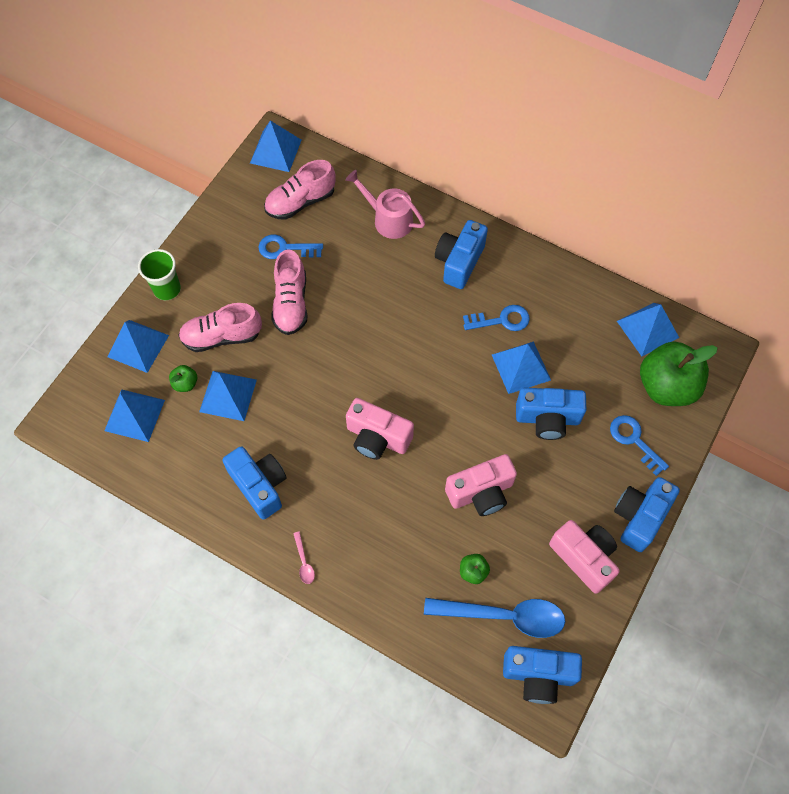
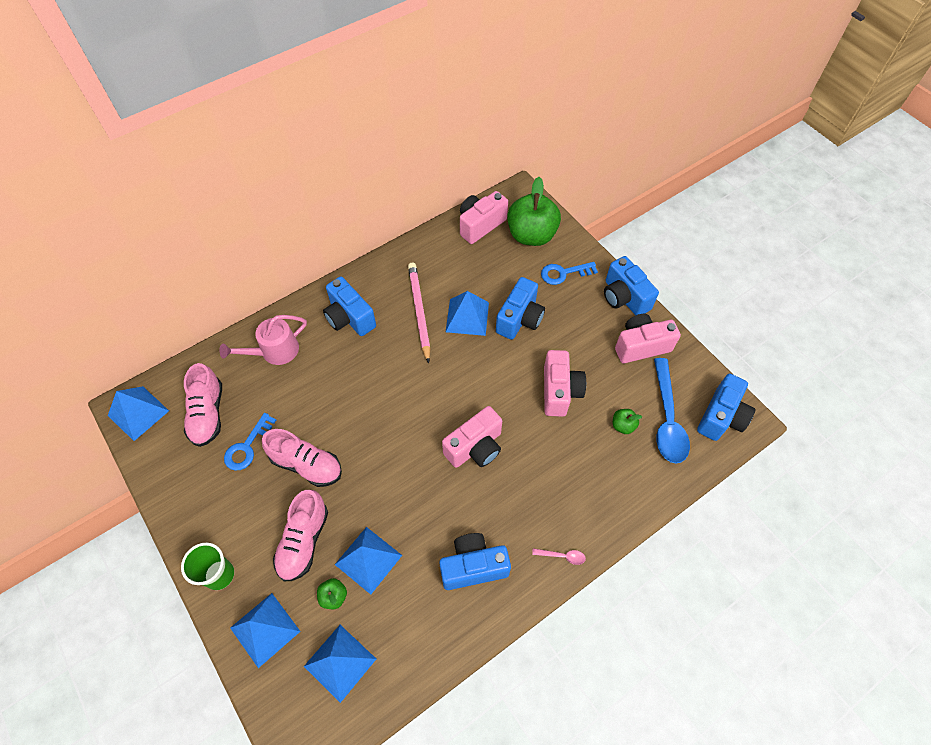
camera: 65 degrees left, 5 degrees down
(501, 320) = (419, 312): blue key -> pink pencil
(504, 616) = (667, 419): blue spoon -> blue spoon turned 150 degrees clockwise
(647, 329) = (480, 225): blue pyramid -> pink camera

